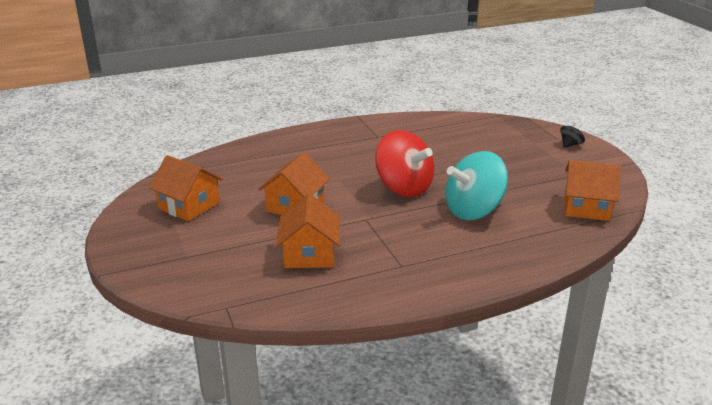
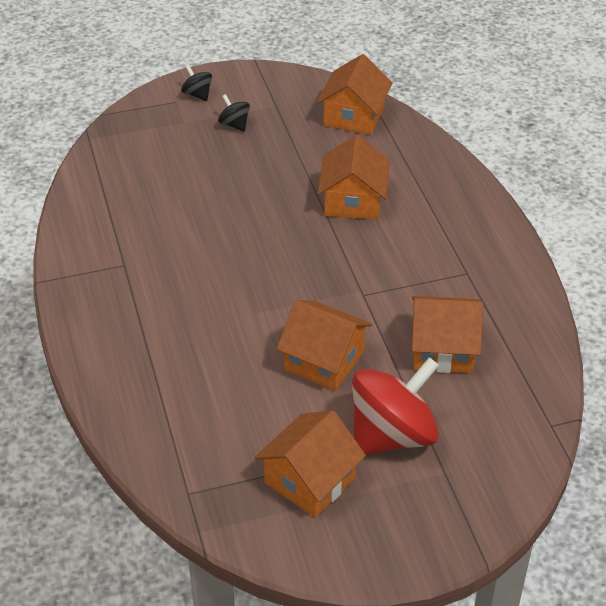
camera: 85 degrees left, 15 degrees up
(404, 188) = (288, 253): red spinning top -> red spinning top (392, 435)
(474, 211) = (353, 201): turquoise spinning top -> orange house
(543, 160) = (234, 124): none -> black spinning top

